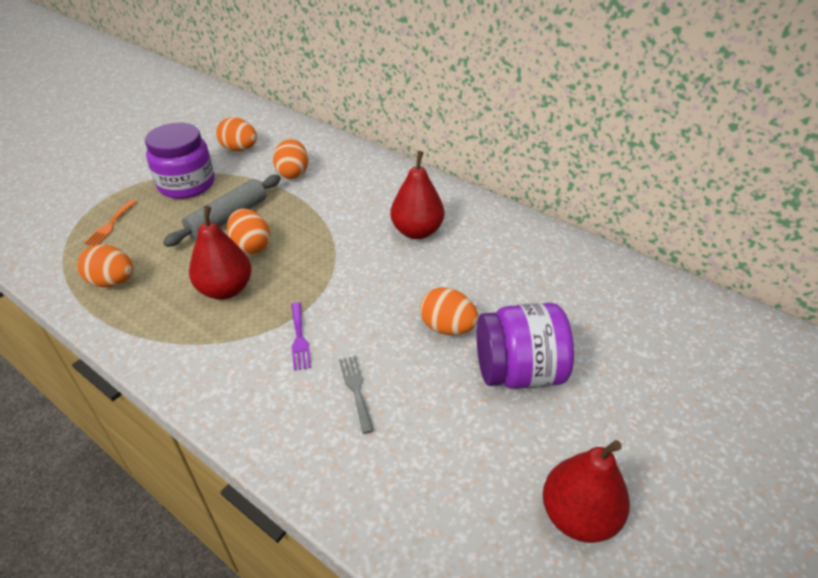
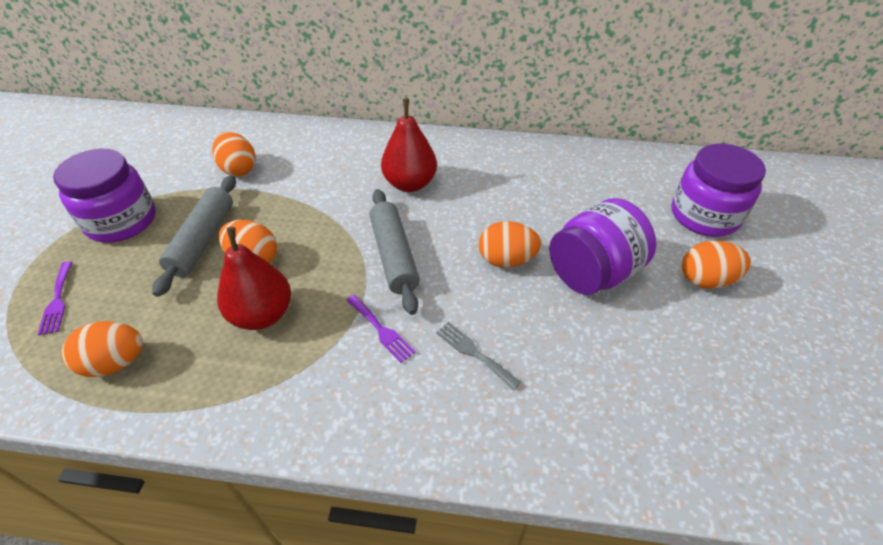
camera: 30 degrees left, 5 degrees up
(110, 225) = (57, 300): orange fork -> purple fork
(239, 149) = (156, 163): orange egg -> orange egg (706, 280)
(355, 285) = (394, 256): none -> grey rolling pin
(578, 516) = (727, 368): red pear -> none
(687, 368) = (704, 216): none -> purple jar

